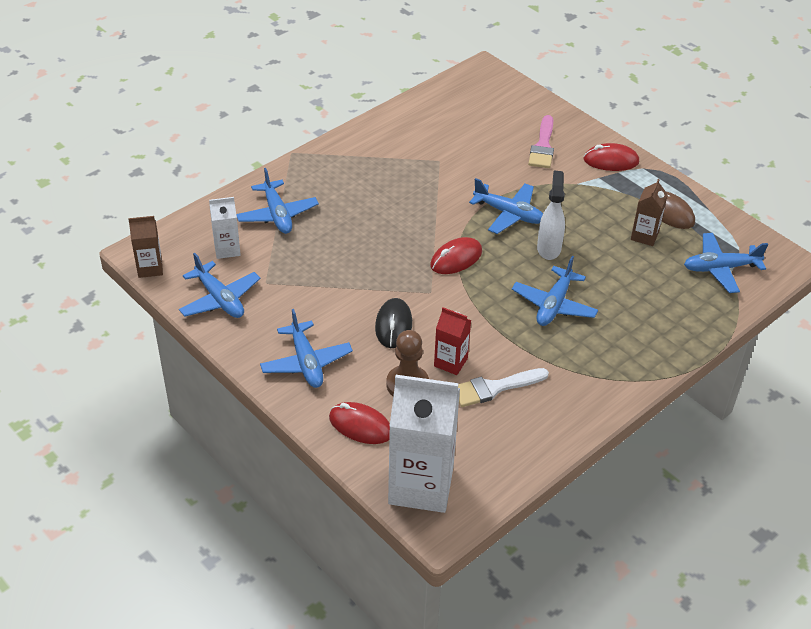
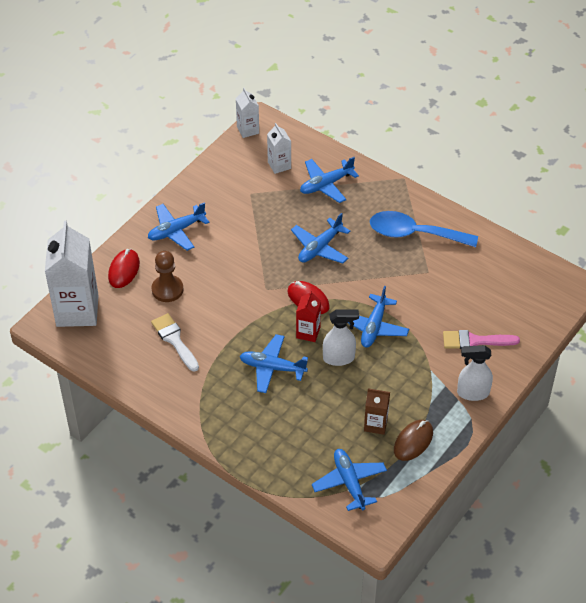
camera: 80 degrees right, 5 degrees up
(150, 268) = (248, 130): brown carton -> white carton
(220, 299) = (226, 173): blue plane -> blue plane (320, 248)
(380, 160) = (414, 234): none -> blue spoon
(393, 325) = (224, 272): black mouse -> none
(450, 362) = (195, 311): red carton -> red carton (308, 332)
(611, 161) = (472, 393): red mouse -> white spray bottle

